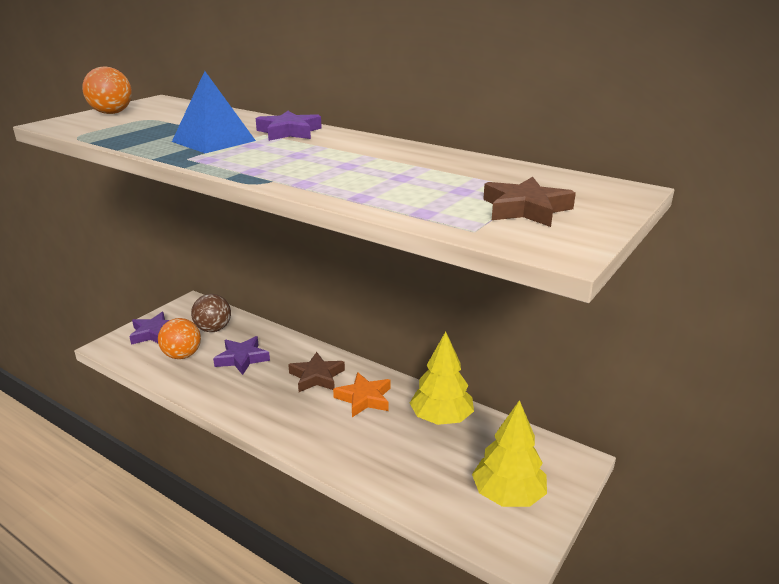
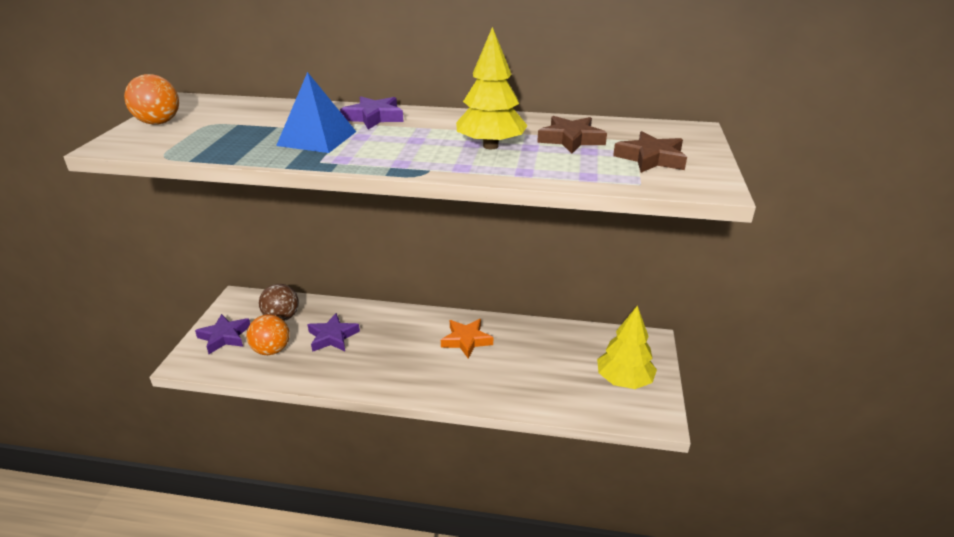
camera: 25 degrees left, 5 degrees up
(317, 377) = (413, 334): brown star -> brown star (571, 139)
(441, 418) = (537, 338): yellow tree -> yellow tree (490, 146)

